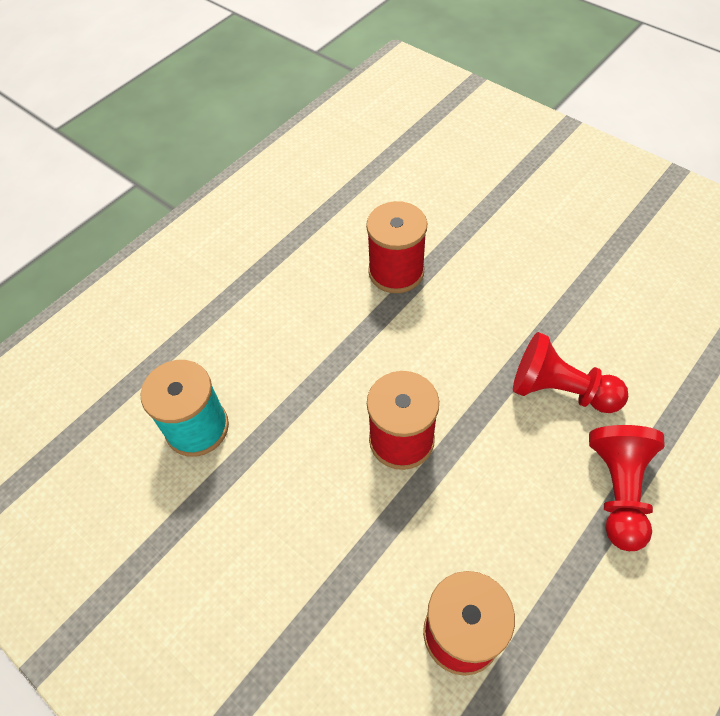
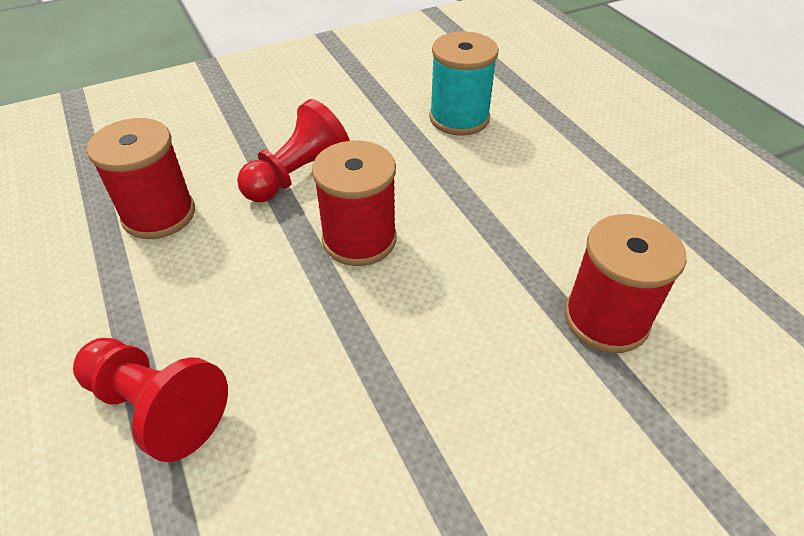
camera: 110 degrees right, 10 degrees down
(560, 390) = (321, 419): red pawn -> red pawn (298, 176)

